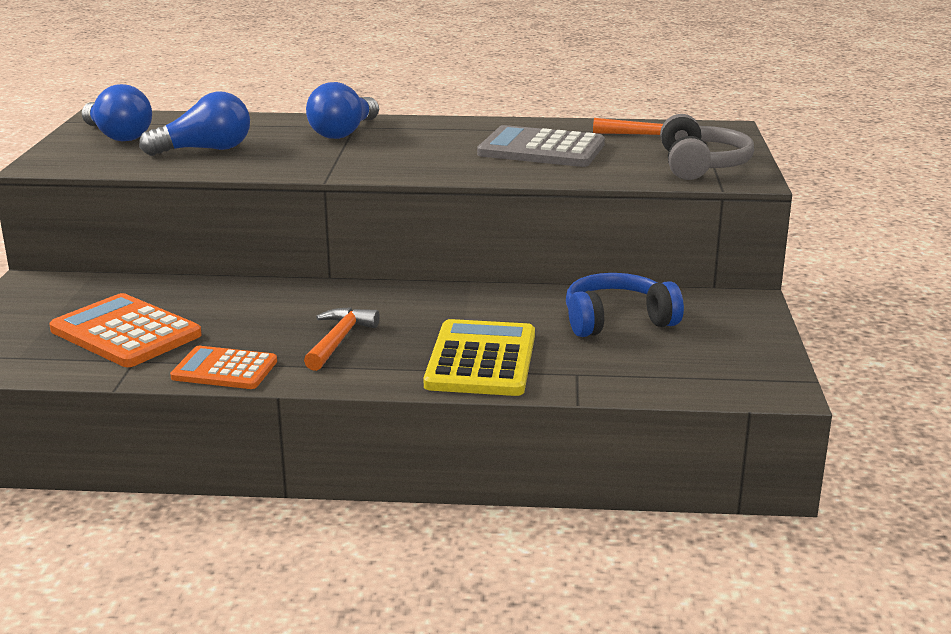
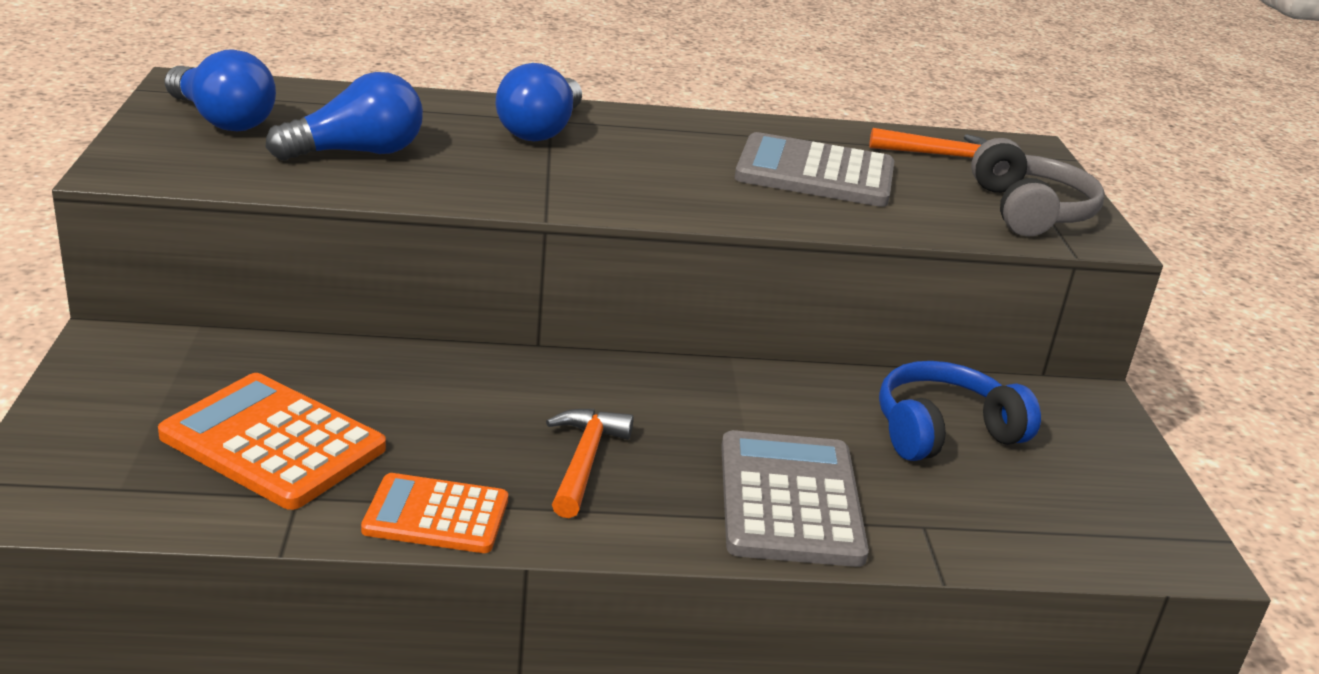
camera: 10 degrees left, 5 degrees up
(481, 360) = (789, 500): yellow calculator -> grey calculator

